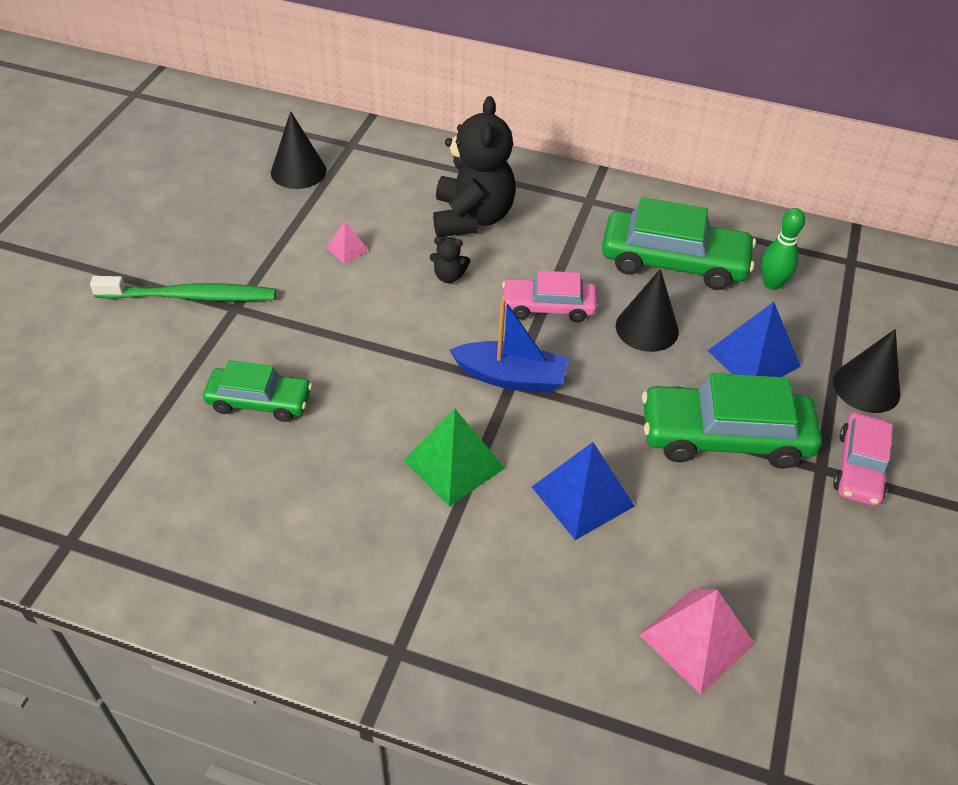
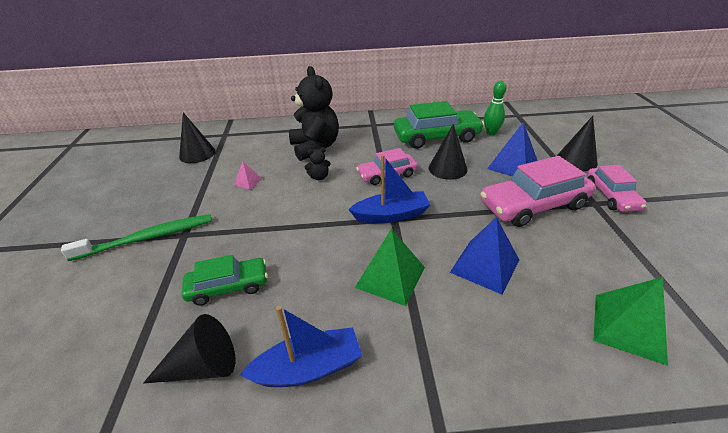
camera: 20 degrees left, 10 degrees down
(199, 484) = (203, 366): none -> black cone
(304, 530) = (308, 368): none -> blue boat
(696, 639) = (628, 327): pink pyramid -> green pyramid
(724, 436) = (533, 205): green car -> pink car

